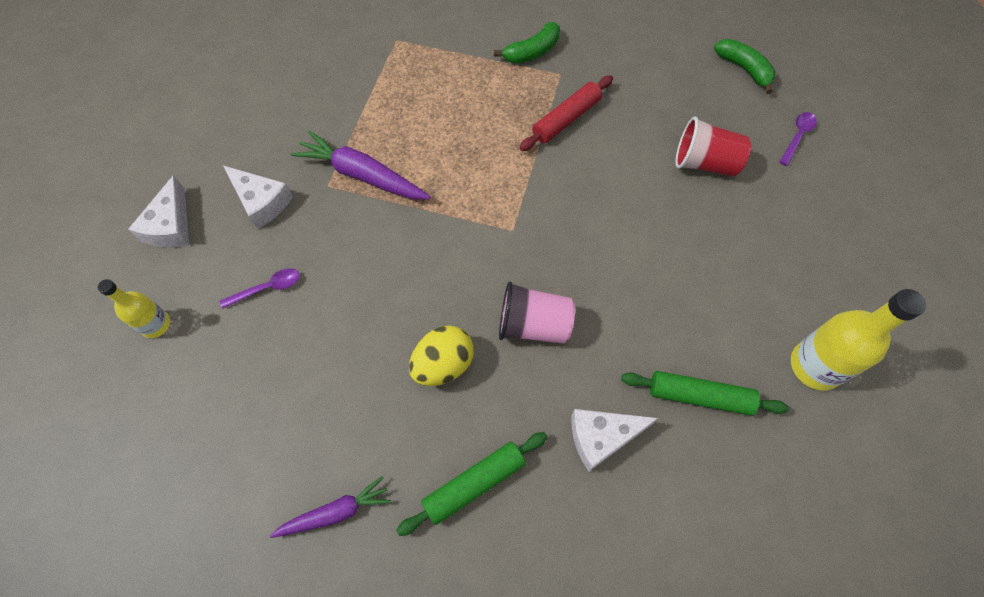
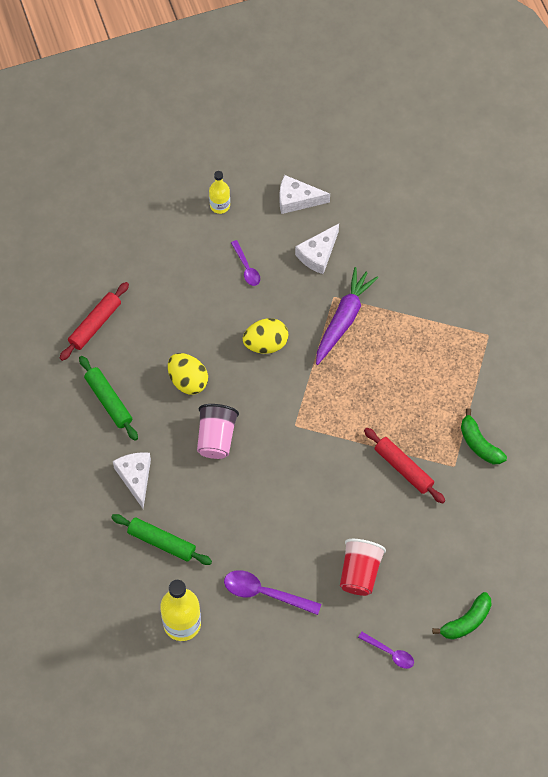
camera: 90 degrees right, 0 degrees up
(336, 512) = (95, 324): purple carrot -> red rolling pin
(390, 264) = (266, 344): none -> yellow egg
(699, 396) = (162, 542): green rolling pin -> green rolling pin turned 75 degrees counterclockwise
(750, 264) = (264, 593): none -> purple spoon

